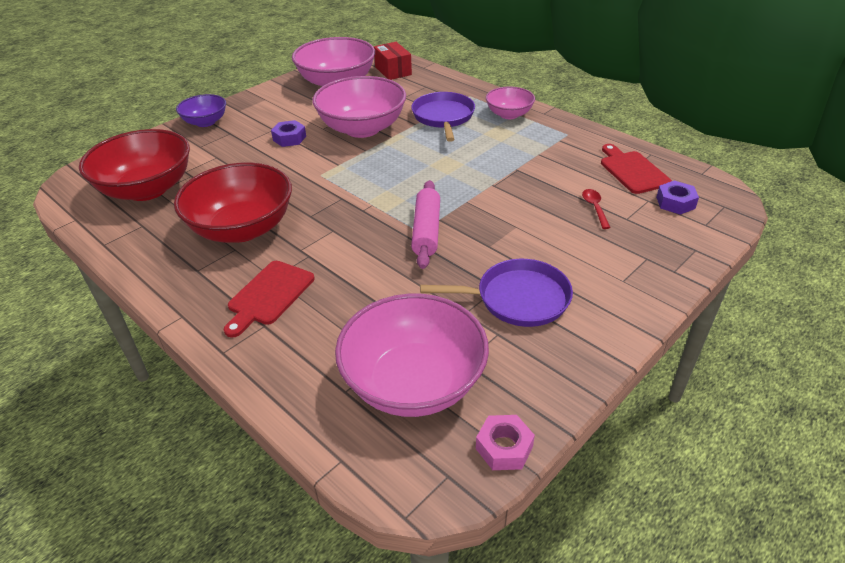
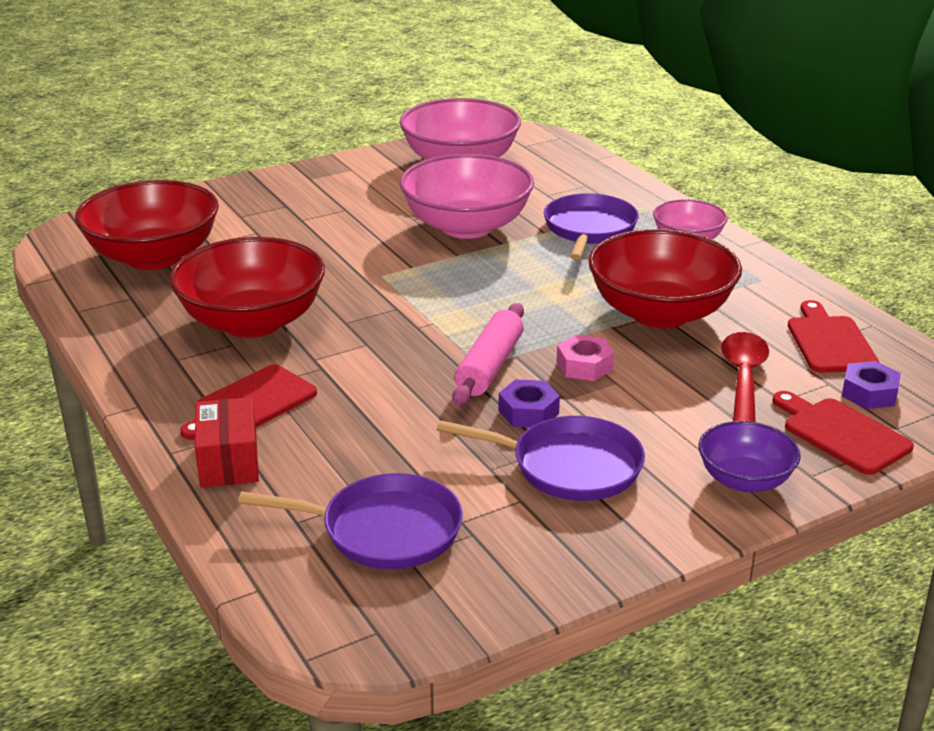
camera: 15 degrees right, 10 degrees down
(205, 122) = (260, 187): purple bowl -> purple bowl (745, 480)
(289, 138) = (361, 224): purple nut -> purple nut (528, 412)
(393, 71) = (548, 157): red box -> red box (229, 461)
(413, 382) = (384, 530): pink bowl -> purple pan
(504, 447) = (460, 619): pink nut -> pink nut (584, 366)
(518, 169) = (660, 313): none -> red bowl
(594, 208) = (743, 379): red spoon -> red spoon, size x1.80
(675, 236) = (841, 434): none -> red cutting board

